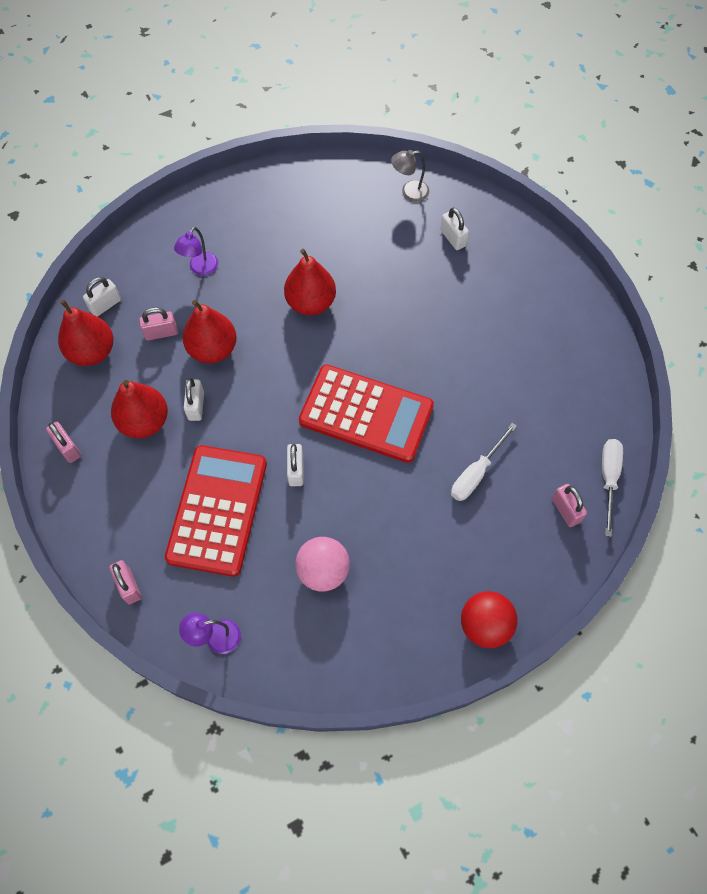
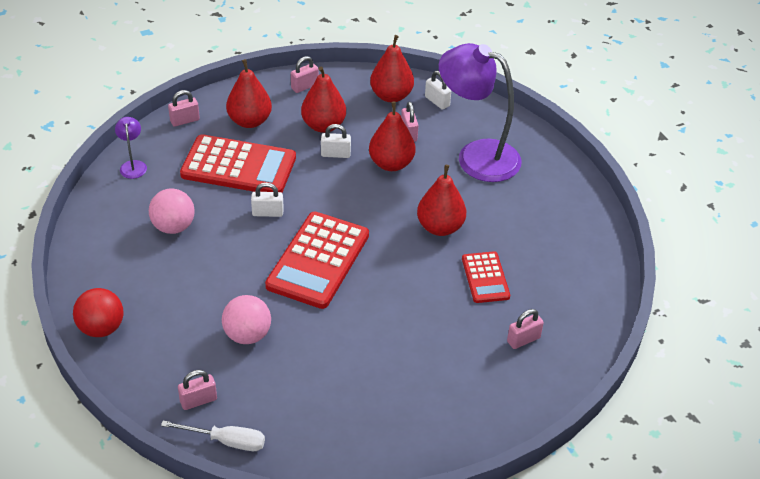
camera: 90 degrees right, 20 degrees down
(133, 506) = (250, 121): none -> red pear
(200, 269) = (476, 156): purple lamp -> purple lamp, size x2.38
(378, 265) = (485, 278): none -> red calculator
(409, 192) = (582, 308): grey lamp -> none
(453, 238) = (523, 340): white padlock -> pink padlock
(476, 473) = (247, 335): white screwdriver -> pink ball

